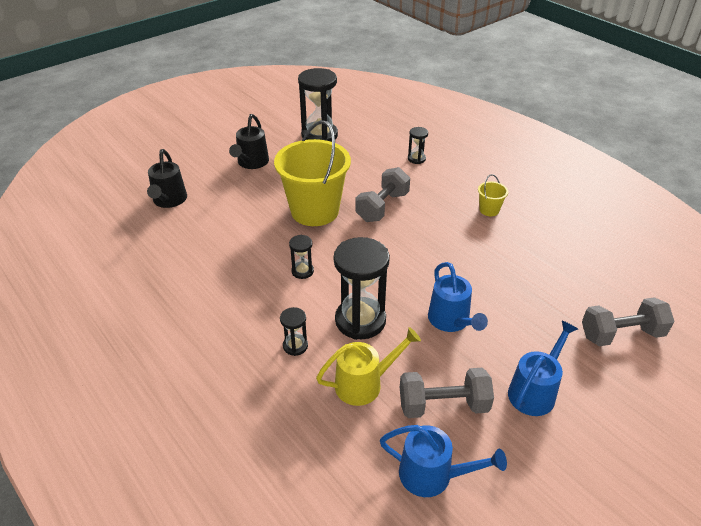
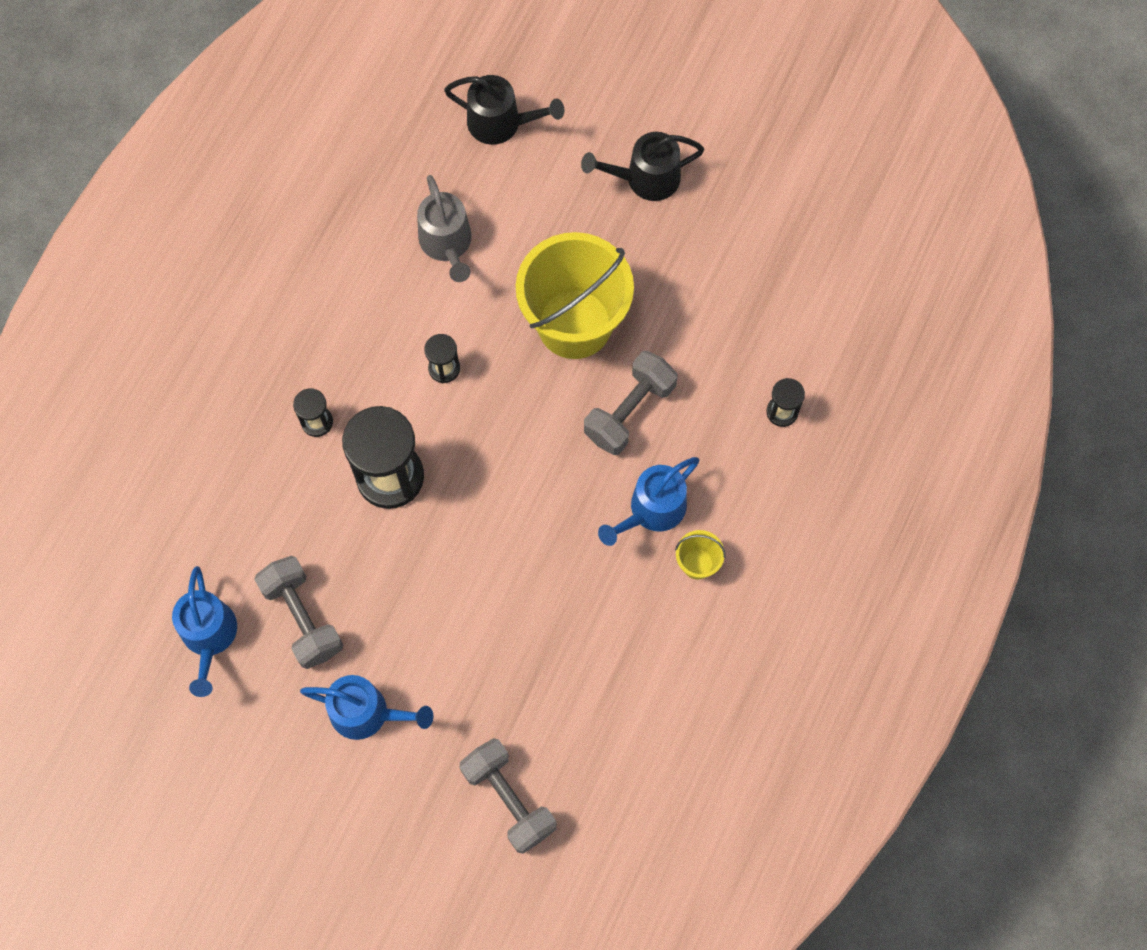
camera: 65 degrees right, 30 degrees up
(169, 201) = (501, 123): black watering can -> black watering can turned 135 degrees counterclockwise
(222, 245) = (447, 244): none -> grey watering can
(319, 135) = (772, 237): black hourglass -> none
(365, 384) = (296, 522): yellow watering can -> none
(382, 207) = (629, 411): grey dumbbell -> grey dumbbell turned 60 degrees counterclockwise
(451, 321) = (437, 584): blue watering can -> blue watering can (651, 511)

